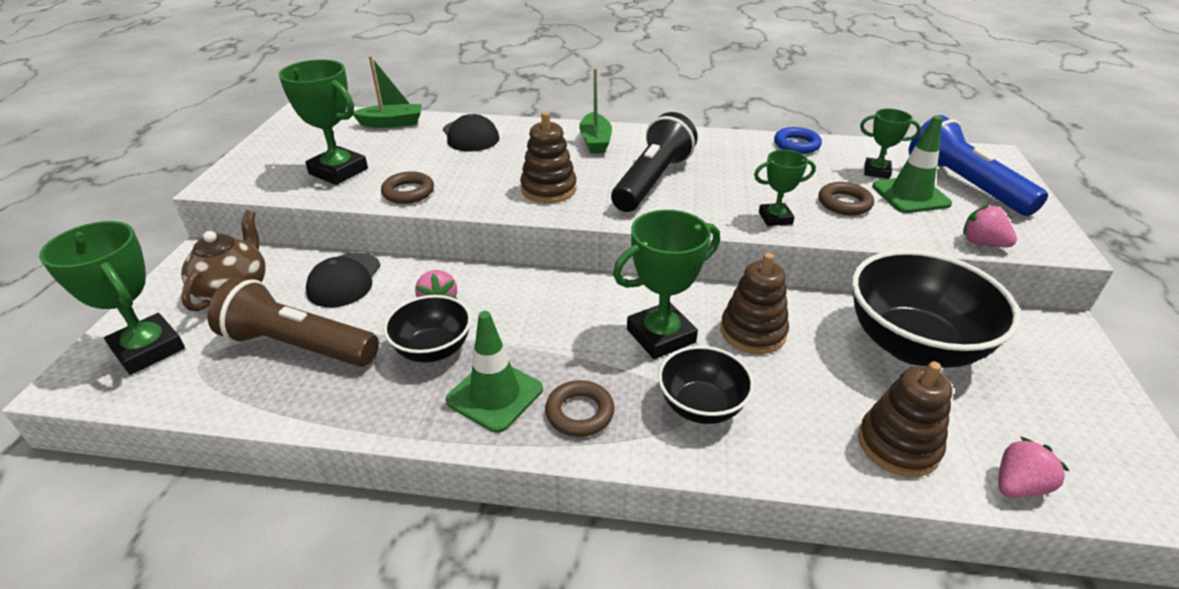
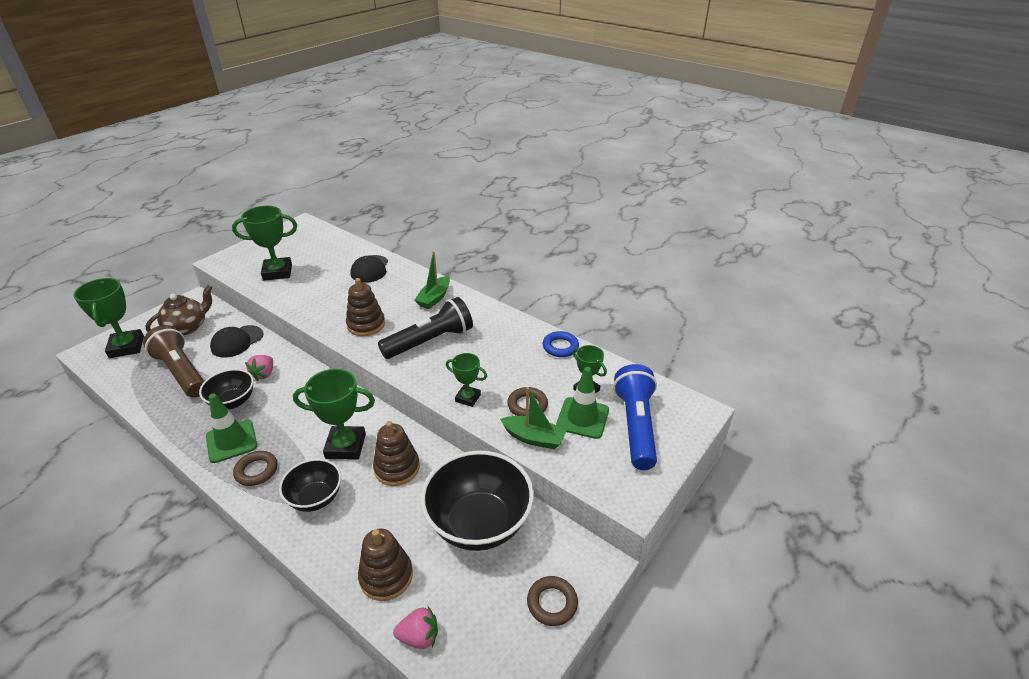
camera: 30 degrees right, 0 degrees up
(338, 171) = (277, 272): green trophy -> green trophy turned 75 degrees counterclockwise
(392, 123) = (339, 245): green boat -> green boat (533, 438)
(408, 192) = (294, 299): brown ring -> brown ring (552, 603)
(982, 243) = (577, 475): pink strawberry -> none

